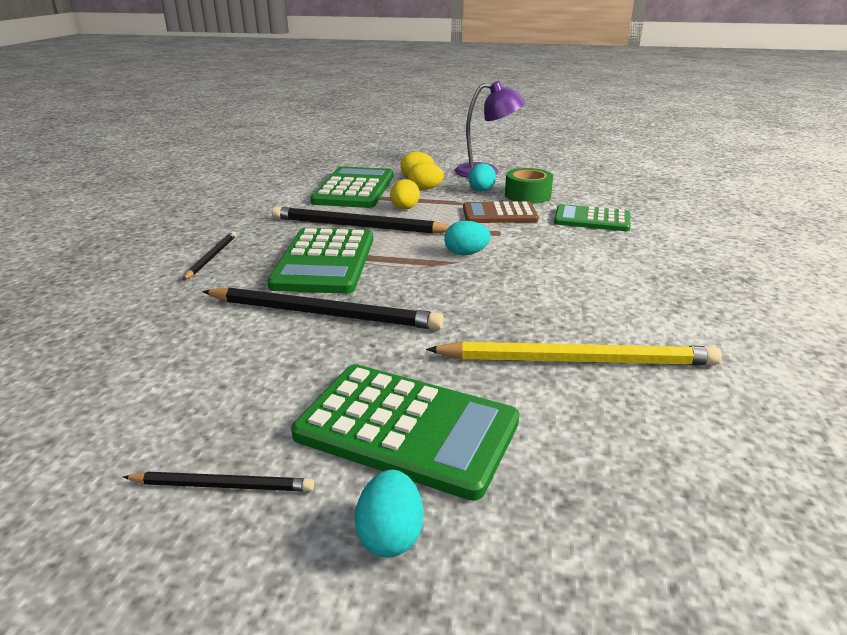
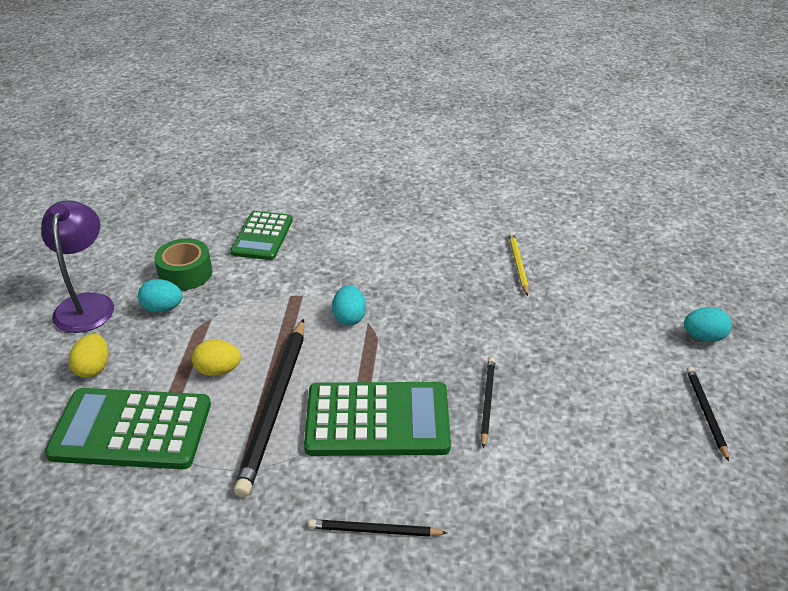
camera: 95 degrees left, 10 degrees up
(324, 314) = (487, 401): black pencil -> black pencil, size x0.51
(407, 428) = (619, 337): green calculator -> none
(425, 189) = (146, 357): yellow egg -> none
(499, 214) = (243, 295): brown calculator -> none
(577, 360) = (518, 264): yellow pencil -> yellow pencil, size x0.51

